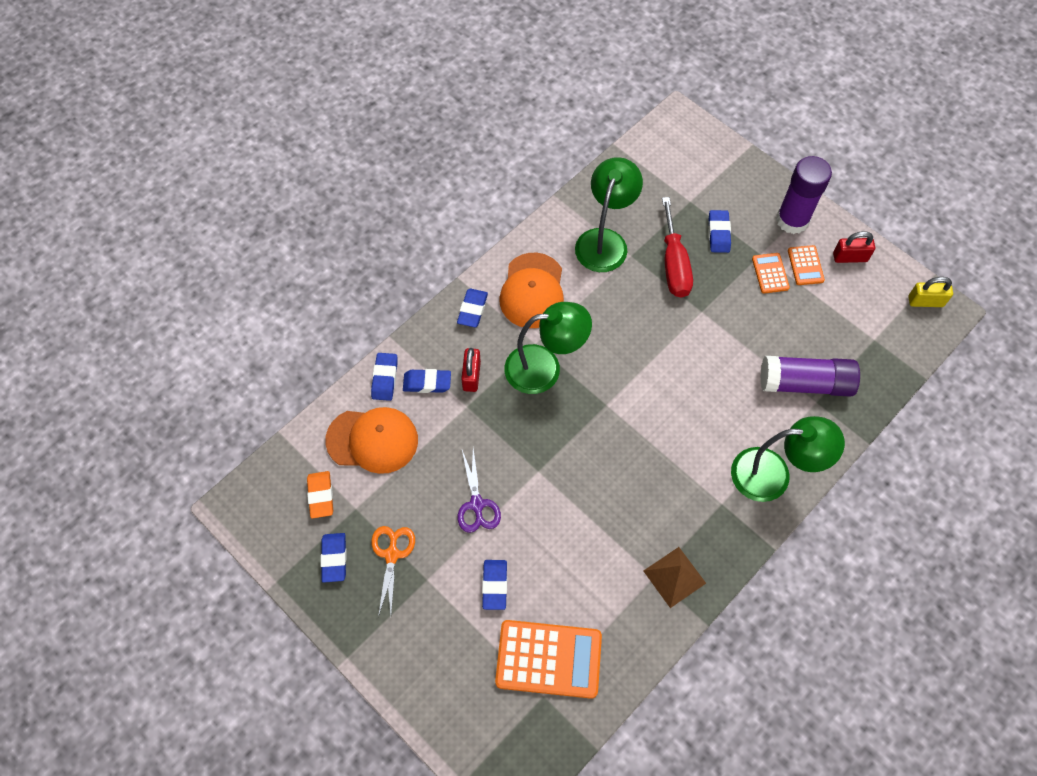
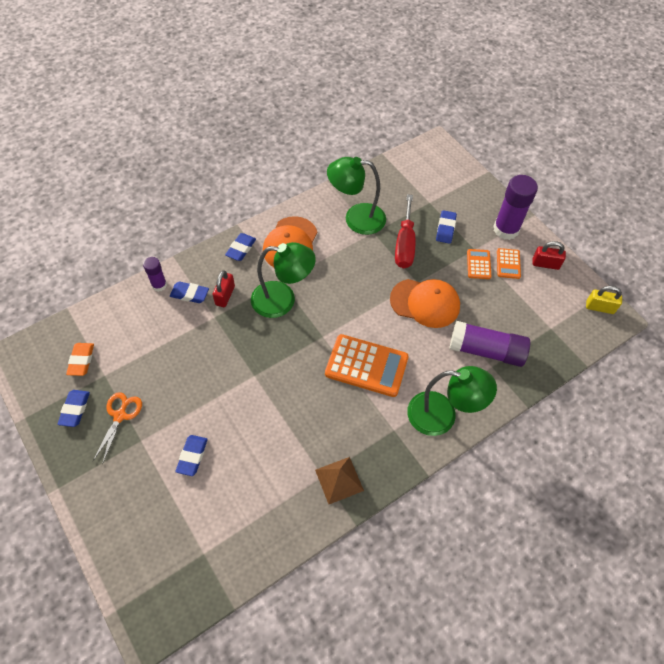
camera: 10 degrees right, 5 degrees down
(372, 440) = (134, 327): orange cap -> orange cap (425, 303)
(385, 378) = (159, 285): blue eraser -> purple glue stick
(477, 504) = (198, 391): purple scissors -> none
(548, 659) = (217, 524): orange calculator -> orange calculator (366, 366)
(604, 241) = (356, 218): green lamp -> green lamp turned 120 degrees counterclockwise

